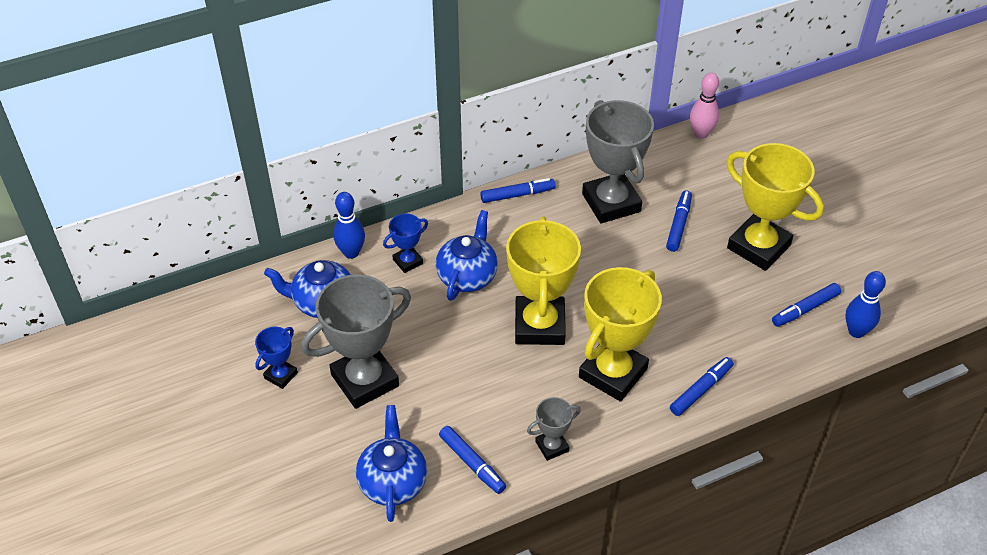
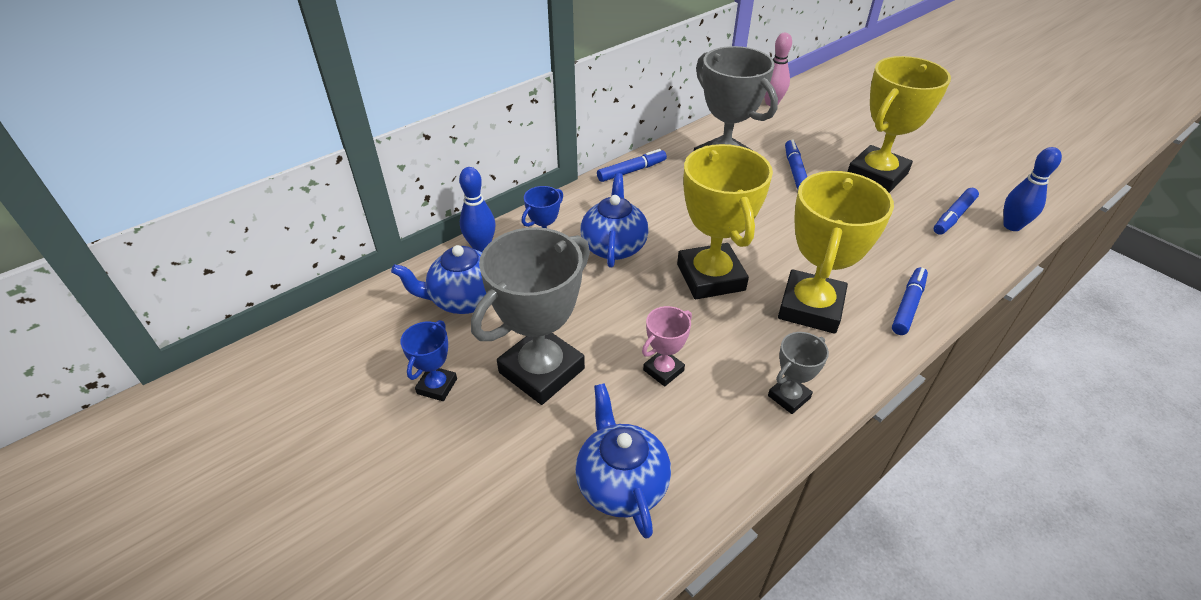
camera: 15 degrees left, 5 degrees down
(461, 401) = (663, 370): none -> pink trophy
(472, 463) = (707, 438): blue marker -> none
(758, 247) = (877, 175): yellow trophy -> yellow trophy turned 75 degrees counterclockwise

